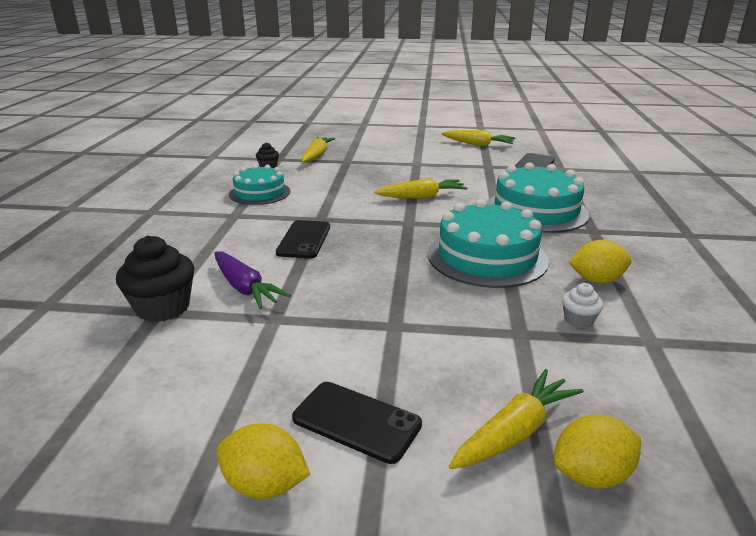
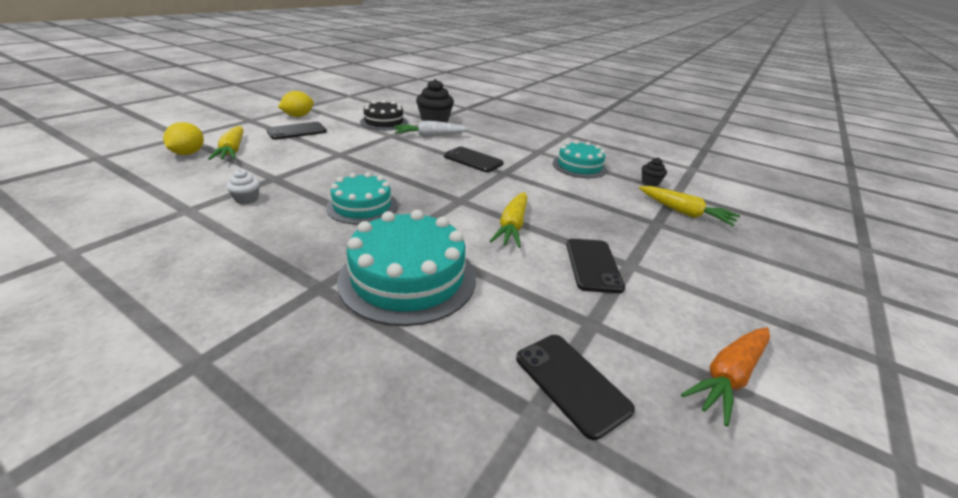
camera: 115 degrees right, 5 degrees up
(210, 352) = (384, 122): none -> black cake
(245, 288) = (430, 136): purple carrot -> white carrot
(433, 171) = (593, 265): none -> black phone
(478, 144) = (728, 377): yellow carrot -> orange carrot
(487, 257) = (362, 206): turquoise cake -> turquoise cake, size x0.64
(596, 280) = (261, 232): yellow lemon -> none

